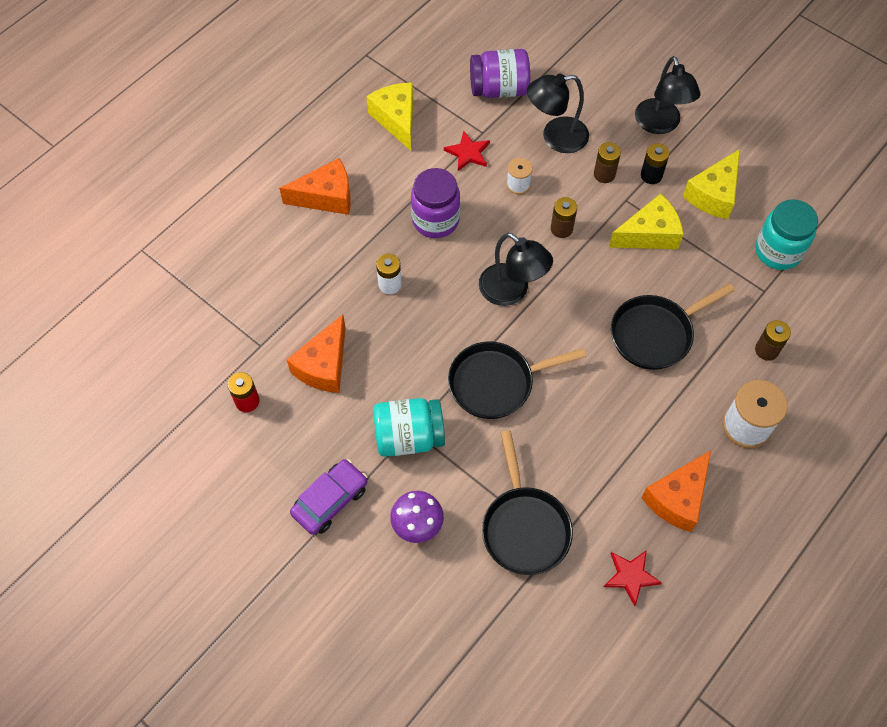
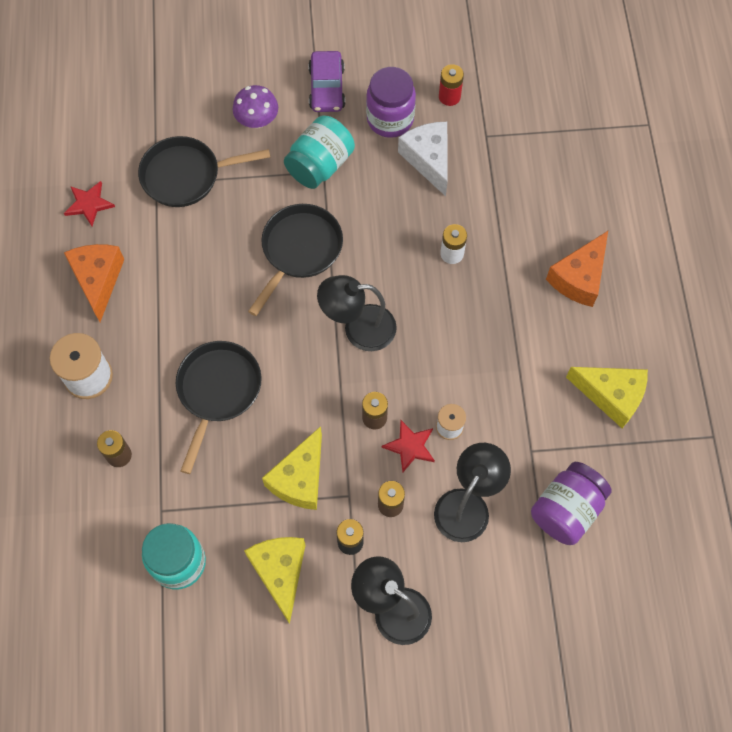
camera: 135 degrees right, 5 degrees up
(324, 365) = (428, 160): orange cheese -> white cheese
(435, 220) = (477, 334): purple jar -> purple jar (390, 119)
(468, 153) = (520, 419): red star -> red star (410, 446)
(524, 527) = (186, 175): black pan -> black pan turned 45 degrees counterclockwise

